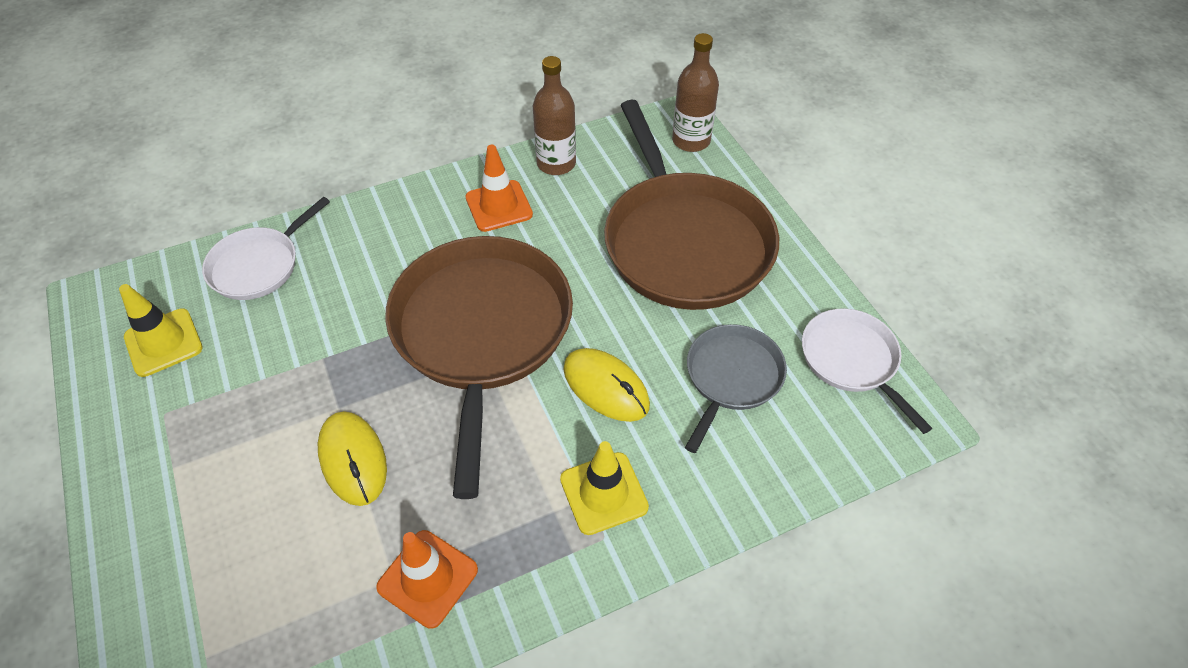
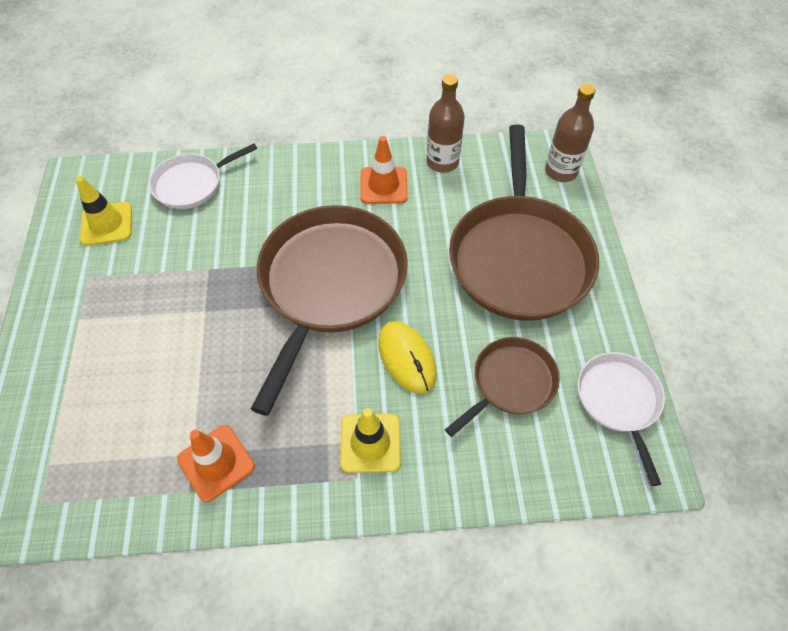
camera: 20 degrees right, 5 degrees up
(353, 459) = (200, 354): yellow mouse -> none
(731, 377) = (510, 382): grey pan -> brown pan

